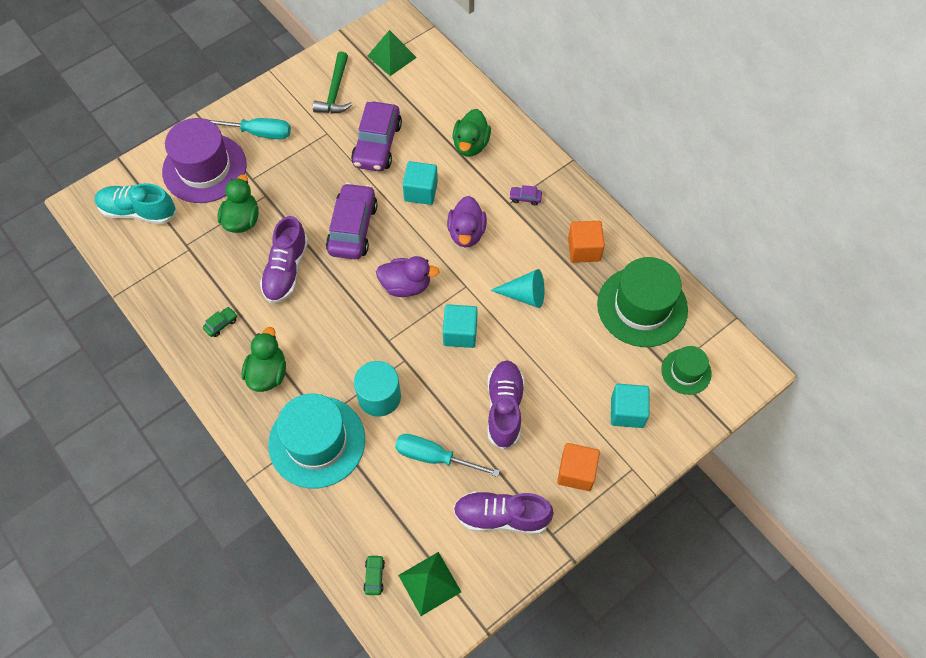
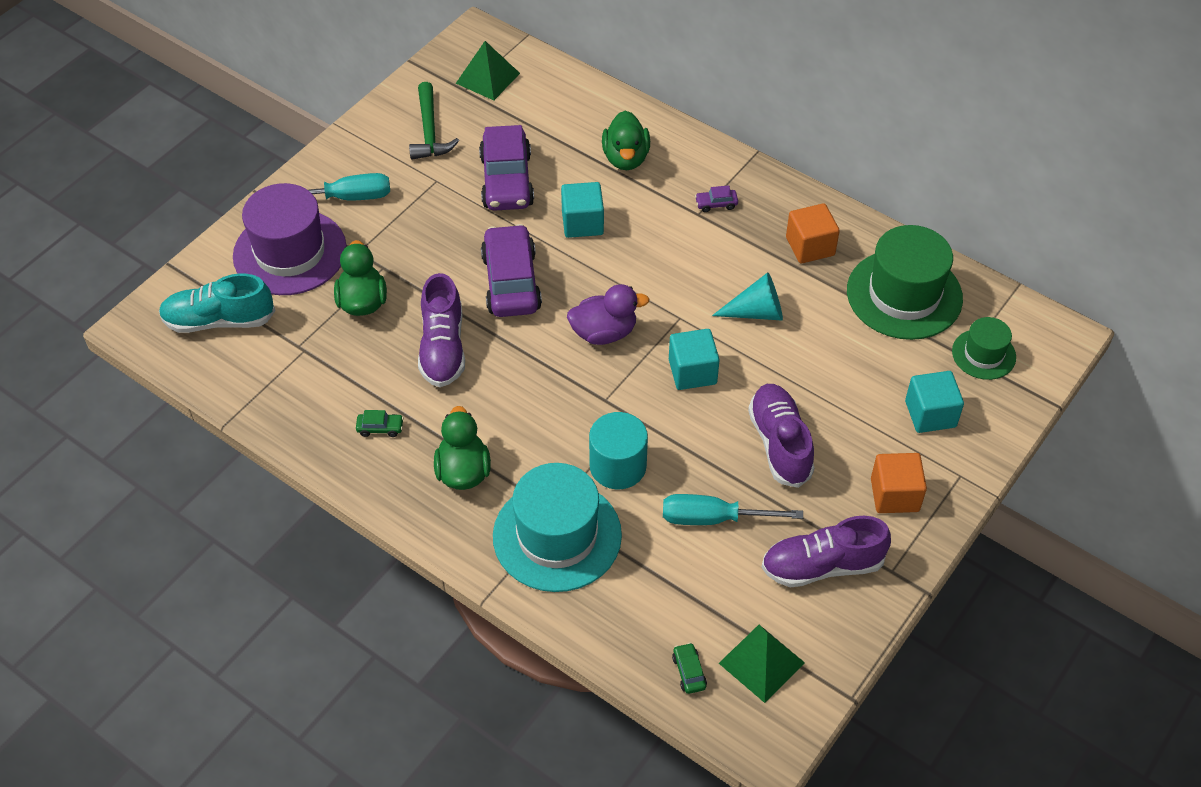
camera: 15 degrees left, 10 degrees down
(221, 324) = (380, 428): green car -> green car turned 60 degrees clockwise
(466, 233) = (658, 258): purple duck -> none

